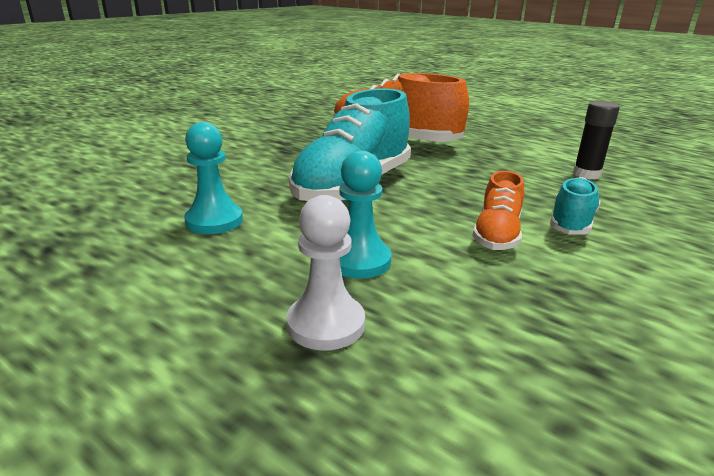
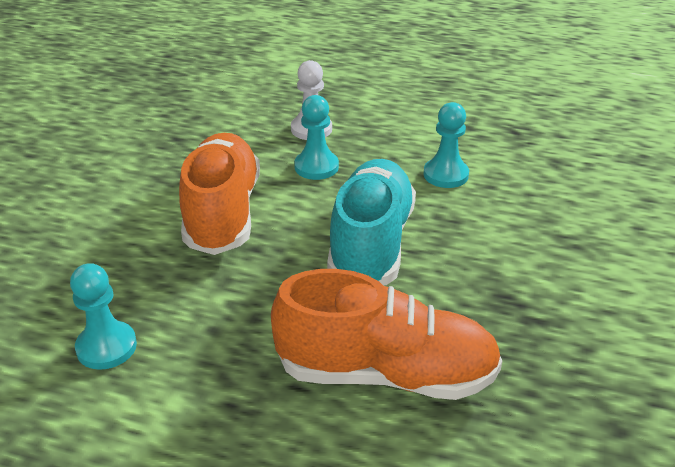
camera: 160 degrees right, 10 degrees up
(497, 235) = (223, 213): orange shoe -> orange shoe, size x1.96
(571, 223) = (155, 244): turquoise shoe -> none
(586, 174) = (106, 347): black glue stick -> turquoise pawn

